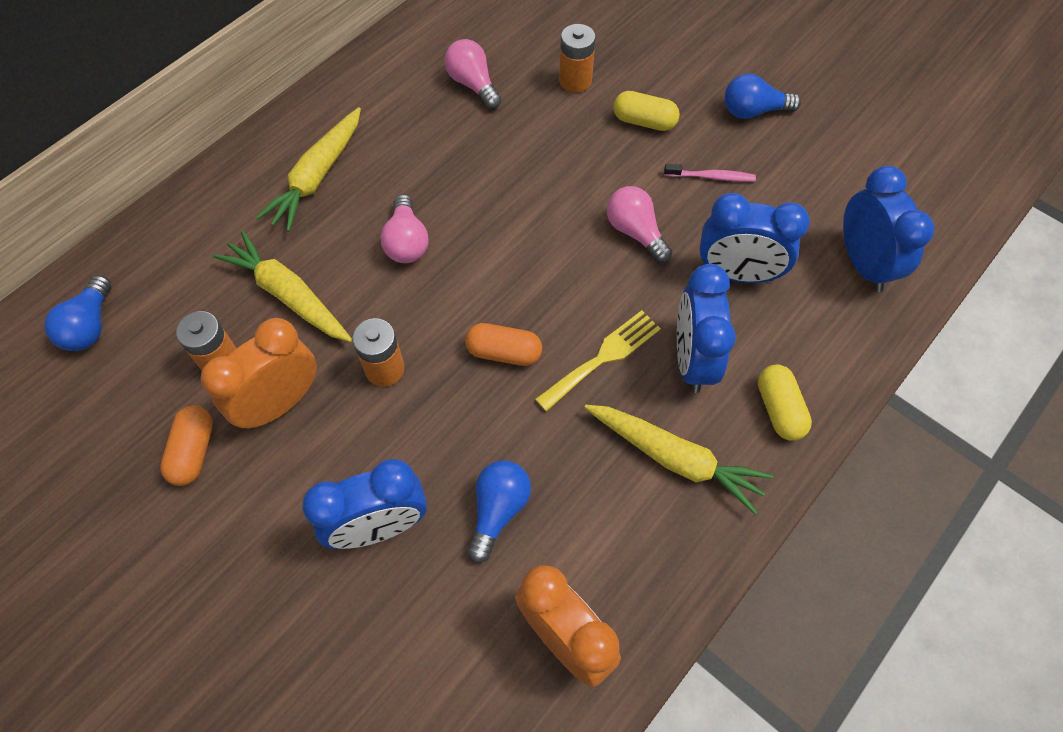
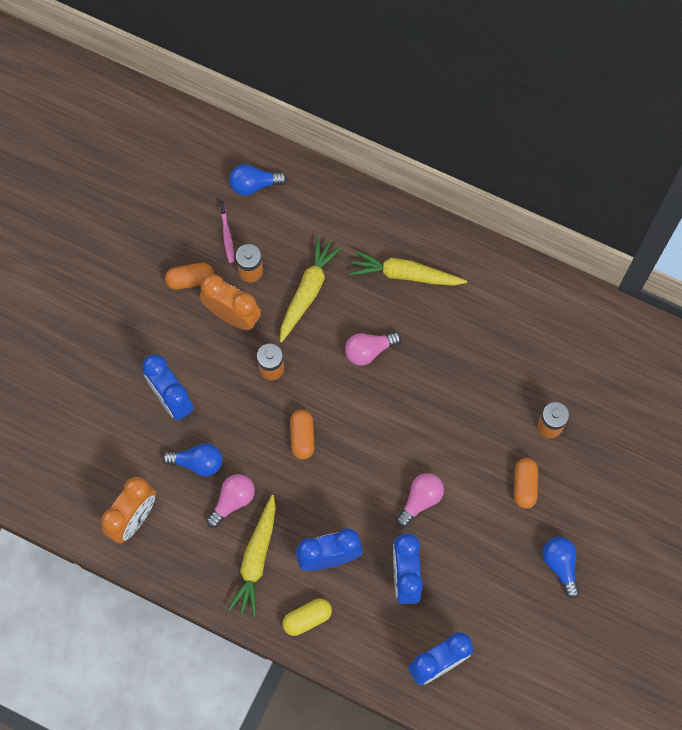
camera: 75 degrees right, 10 degrees up
(473, 84) = (522, 352): pink light bulb -> pink light bulb (233, 501)
(603, 357) = (315, 500): yellow fork -> none
(644, 121) = (524, 485): yellow capsule -> orange capsule
(711, 177) = (486, 544): pink toothbrush -> pink toothbrush (227, 235)

